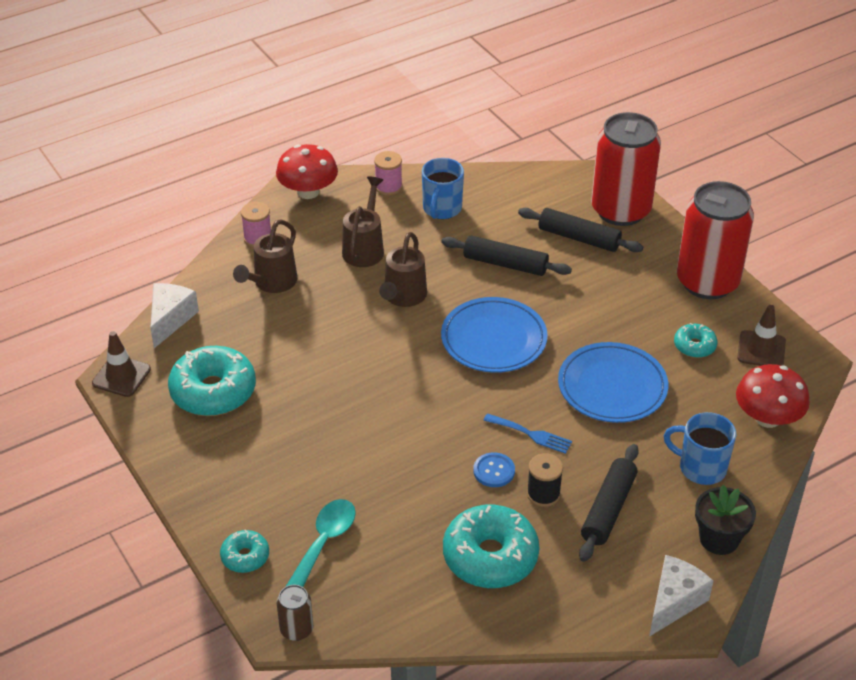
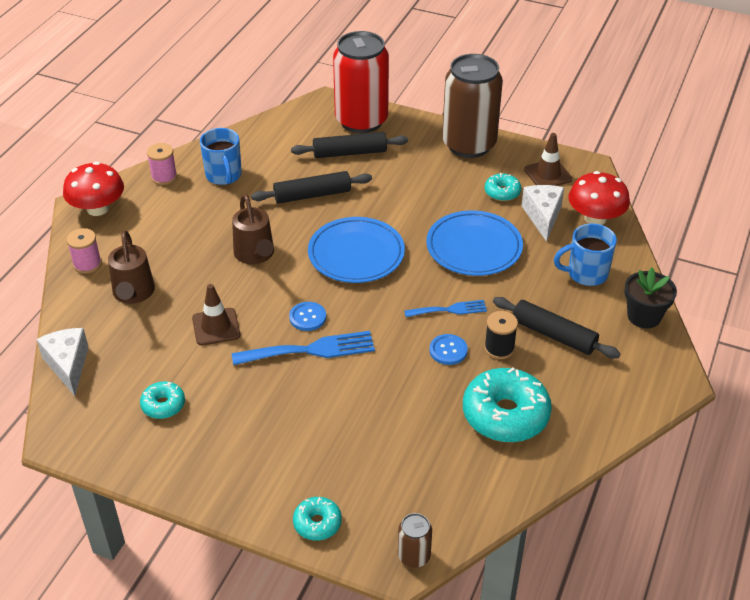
camera: 35 degrees left, 0 degrees up
(121, 376) = (65, 434): brown traffic cone -> brown traffic cone (216, 327)
(213, 391) = (163, 405): turquoise donut -> turquoise donut, size x0.51
(325, 541) = (371, 474): turquoise spoon -> none
(365, 248) = (188, 232): brown watering can -> none
(373, 407) = (310, 350): none -> blue fork
(397, 376) = (307, 317): none -> blue button
(608, 509) = (553, 335): black rolling pin -> black rolling pin turned 45 degrees counterclockwise
(674, 602) = (657, 375): white cheese -> white cheese (543, 216)
(707, 282) = (469, 144): red can -> brown can

